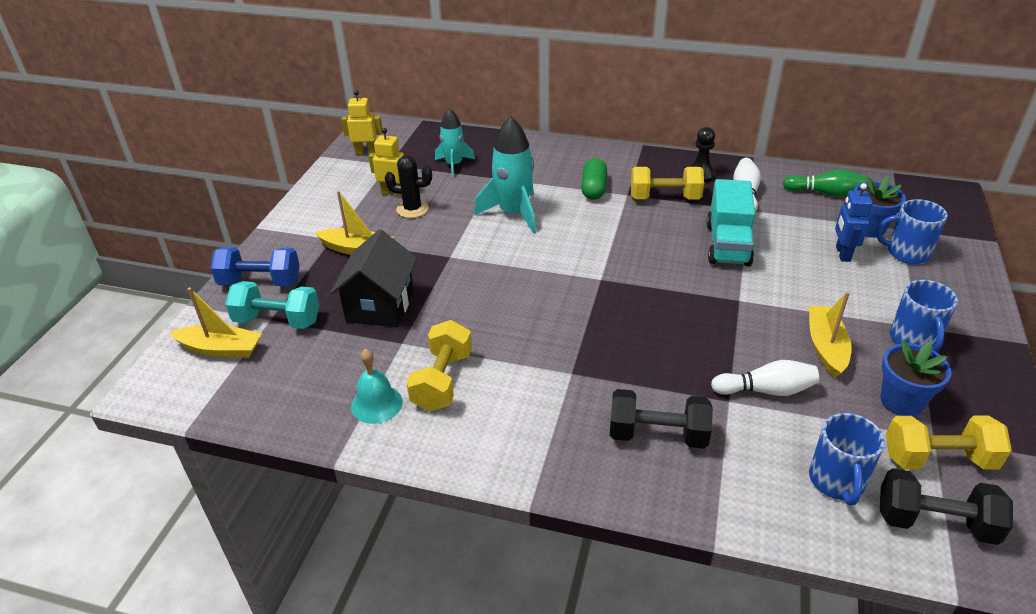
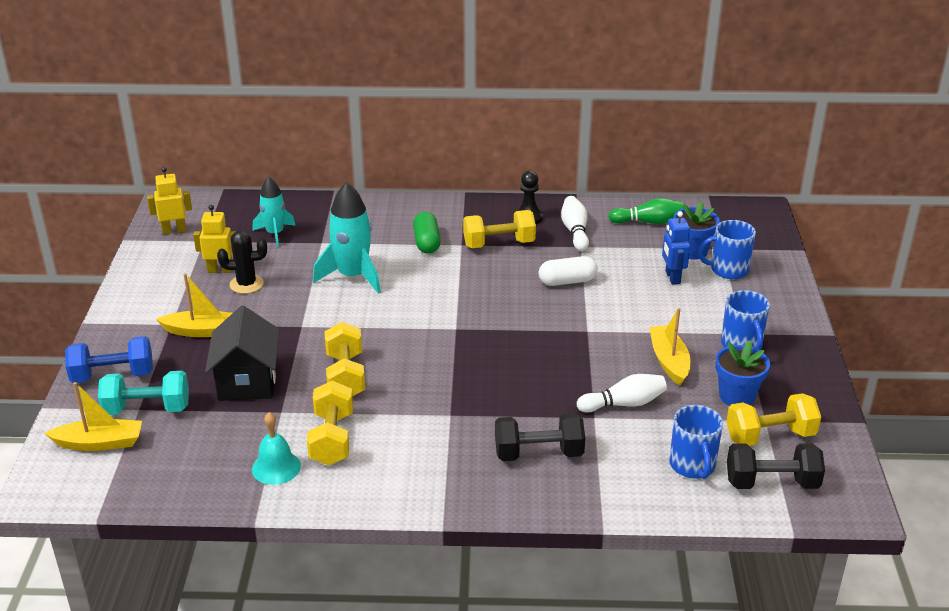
camera: 15 degrees left, 5 degrees down
(476, 314) = (345, 376): none -> yellow dumbbell
(727, 244) = (567, 281): turquoise truck -> white capsule

